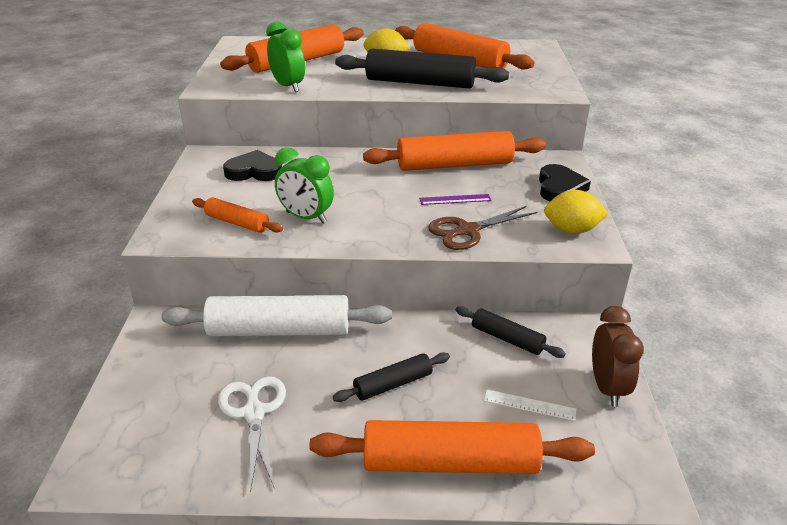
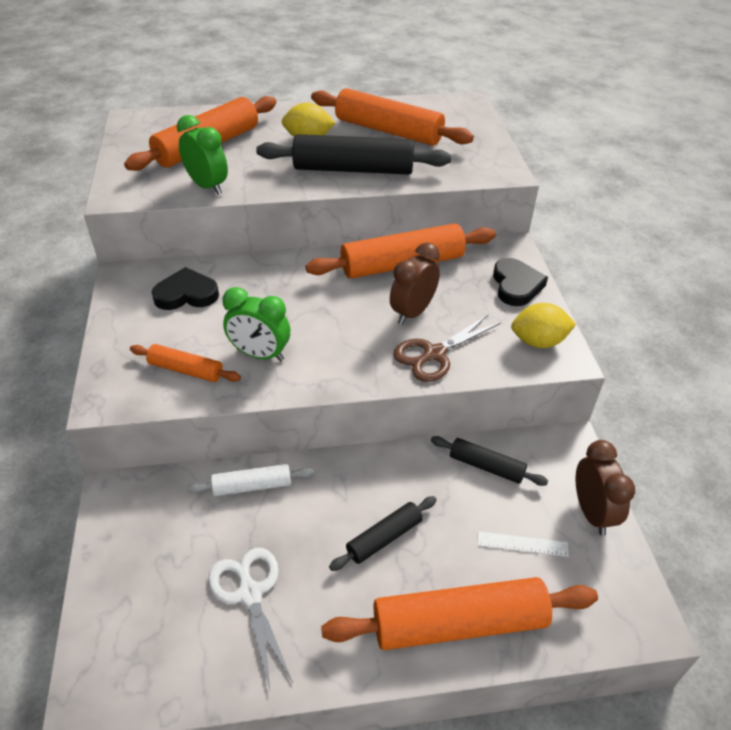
camera: 10 degrees left, 10 degrees up
(279, 330) = (252, 486): white rolling pin -> white rolling pin, size x0.52
(455, 199) = (412, 312): purple ruler -> brown clock

